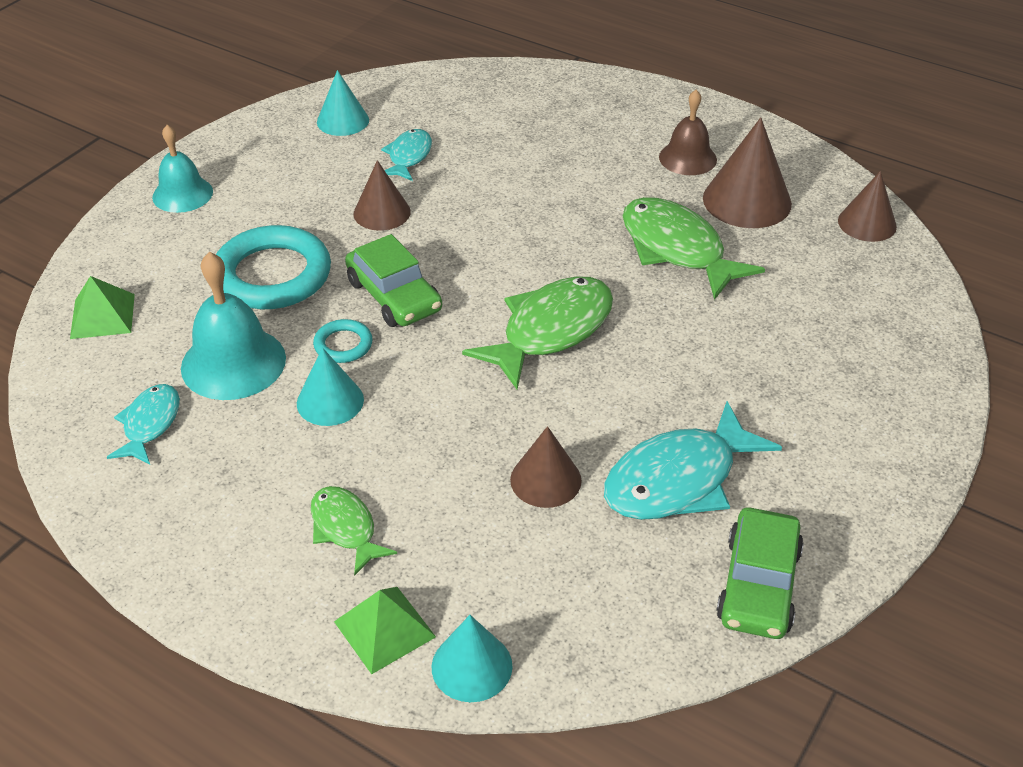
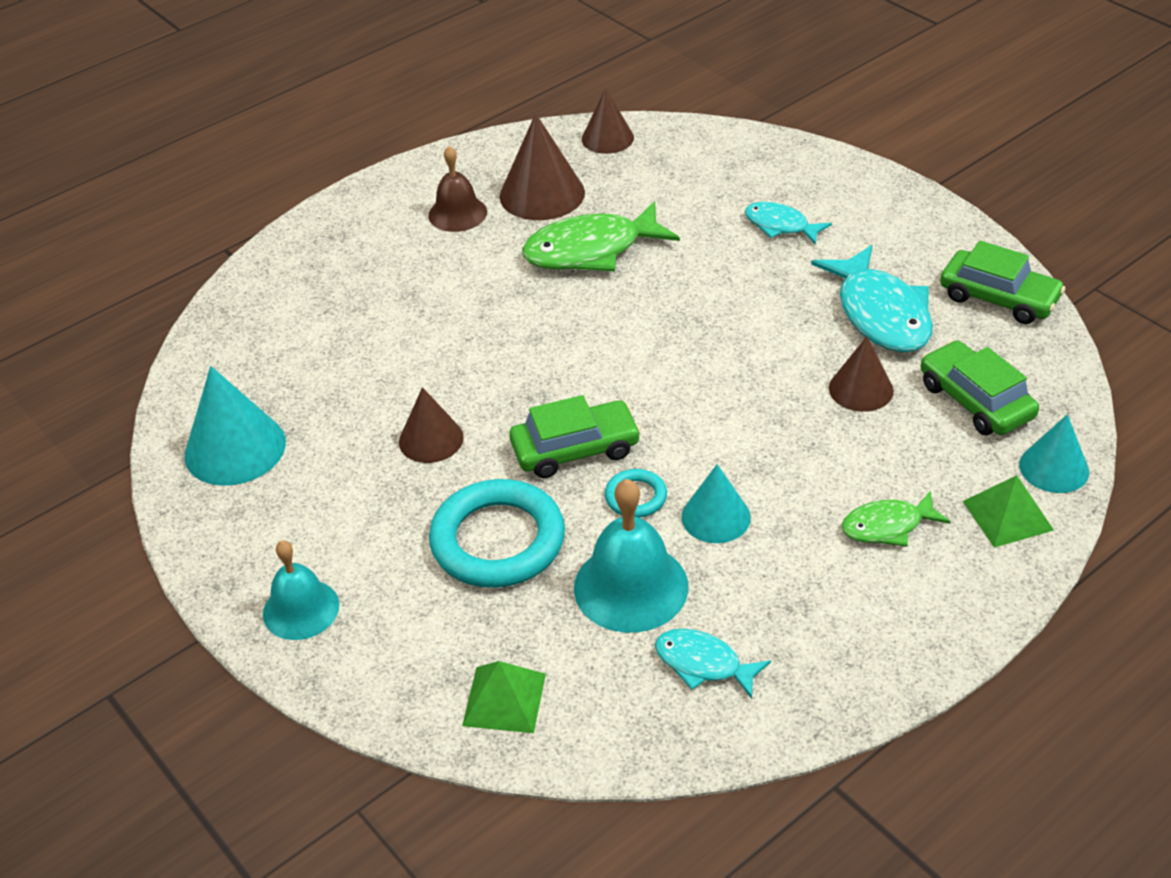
camera: 70 degrees left, 0 degrees up
(343, 121) = (235, 448): turquoise cone -> turquoise cone, size x1.56
(408, 157) = (340, 404): turquoise fish -> turquoise fish (780, 226)
(550, 331) = (672, 351): green fish -> none
(562, 581) = (975, 400): none -> green car

